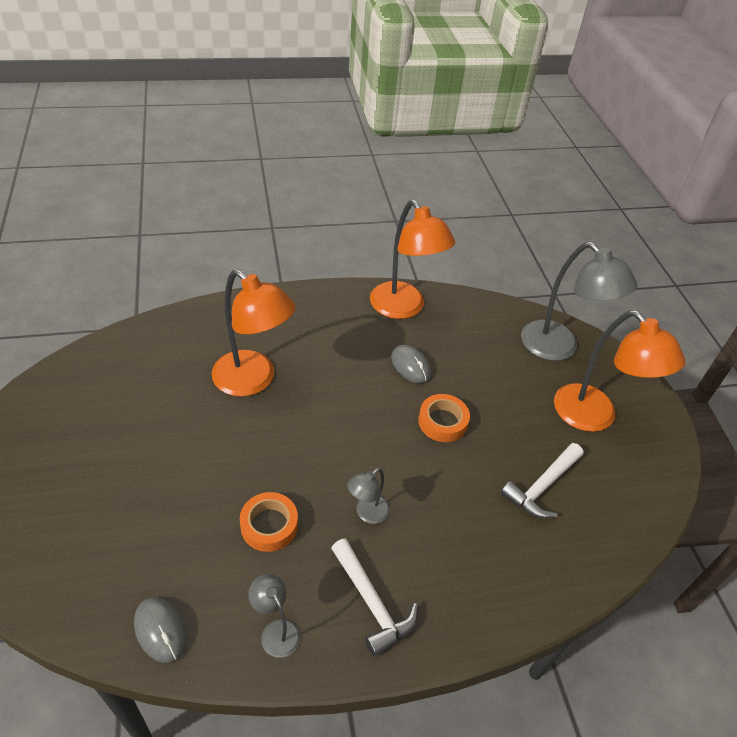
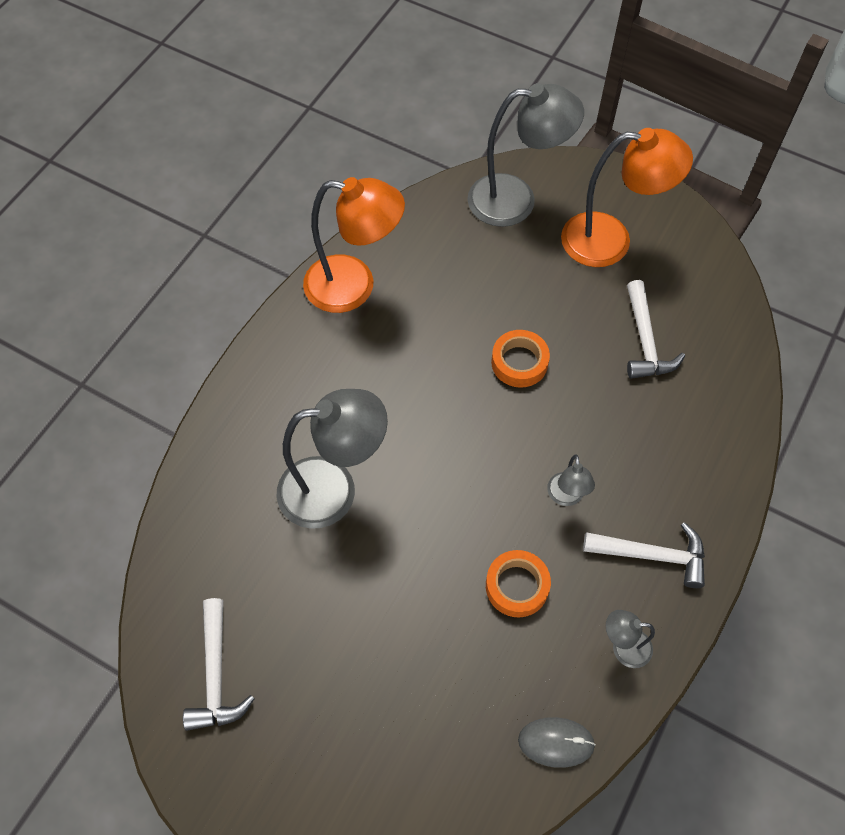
camera: 45 degrees left, 15 degrees up
(76, 399) = (216, 675): none -> white hammer
(253, 381) = (334, 489): orange lamp -> grey lamp
(410, 366) = (433, 337): grey mouse -> none

